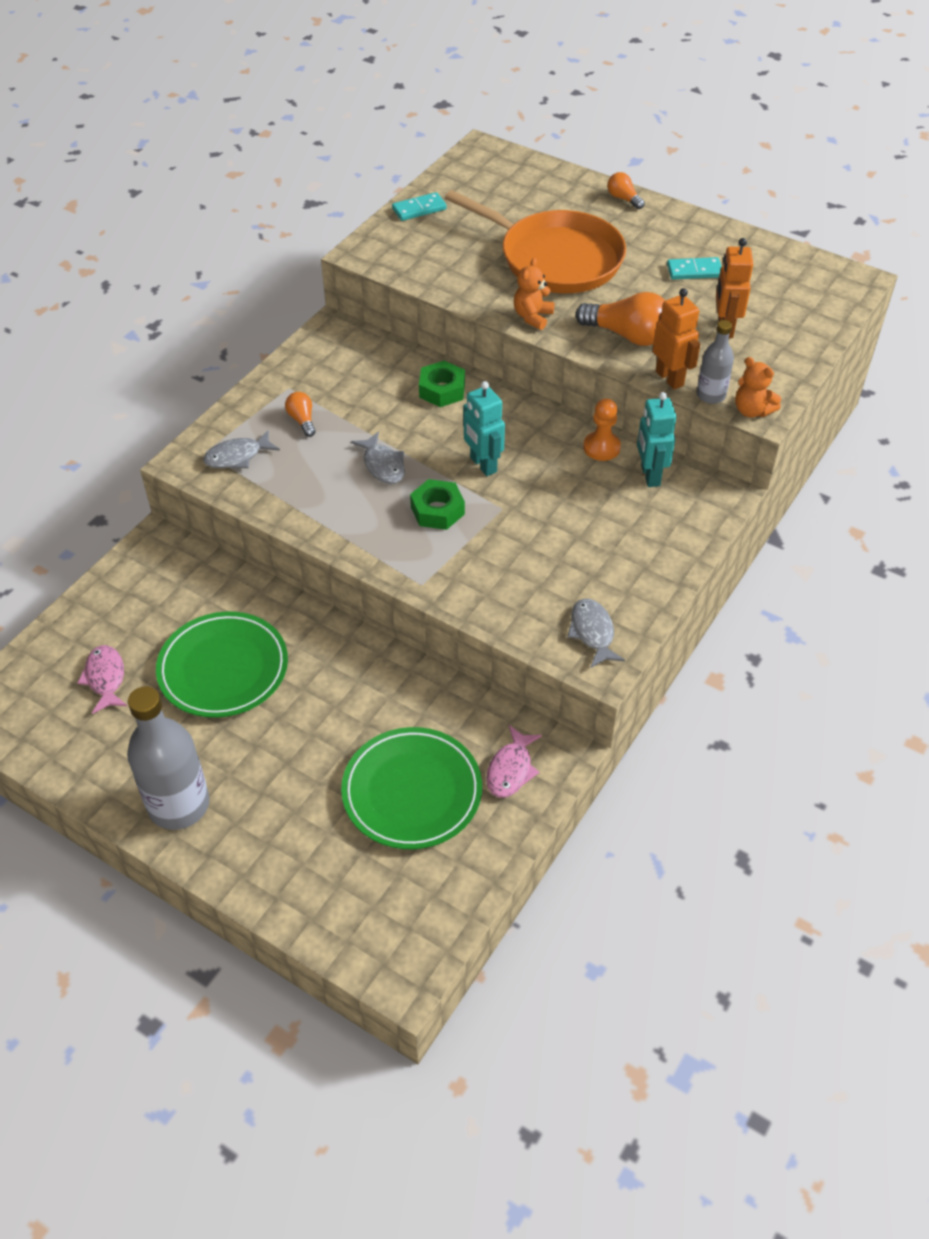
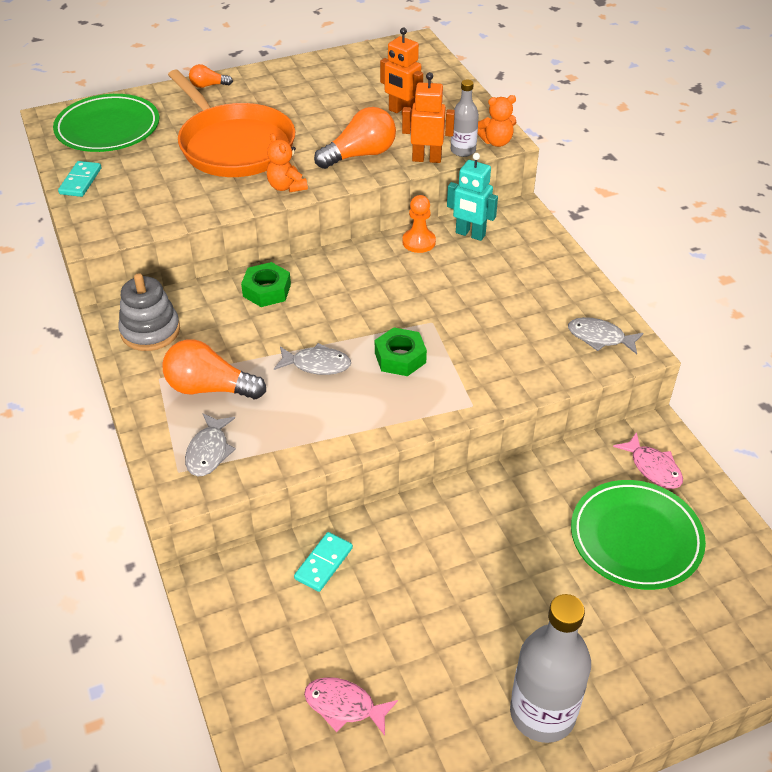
camera: 55 degrees left, 5 degrees down
(223, 668) = (407, 604): green plate -> green plate (108, 128)
(302, 420) = (210, 388): orange light bulb -> orange light bulb, size x1.90
(334, 354) = (150, 331): none -> grey stacking toy
(483, 465) = (375, 309): turquoise robot -> none
(555, 259) = (234, 145): orange pan -> orange pan turned 75 degrees clockwise
(694, 271) = (327, 95): turquoise domino -> turquoise domino (323, 563)

